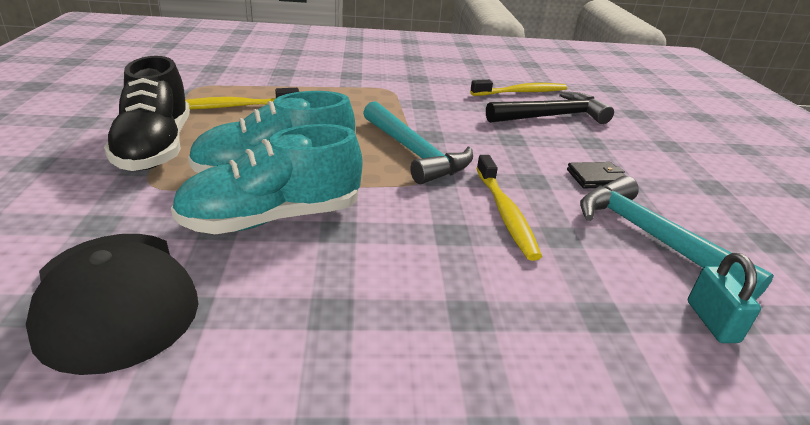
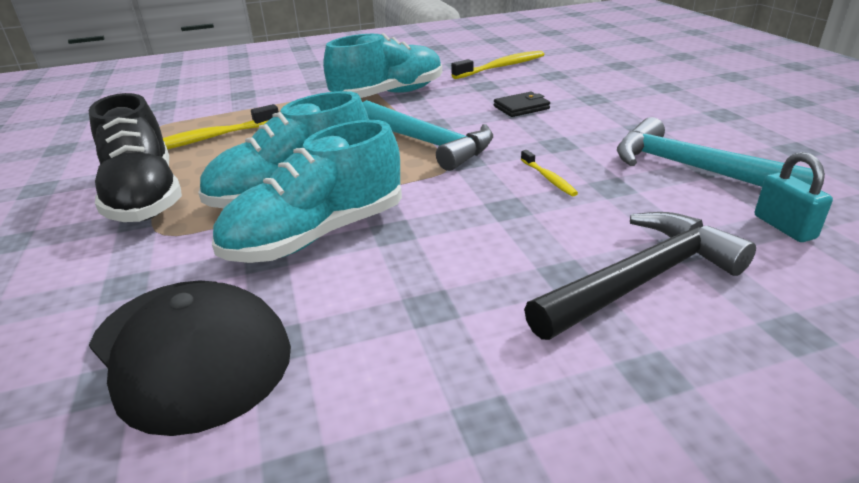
camera: 10 degrees left, 0 degrees up
(405, 98) = (388, 95): none -> turquoise shoe
(505, 213) = (548, 178): yellow toothbrush -> yellow toothbrush, size x0.53
(551, 116) = (543, 83): black hammer -> black hammer (641, 280)
(596, 178) = (616, 129): black wallet -> black wallet (521, 107)

